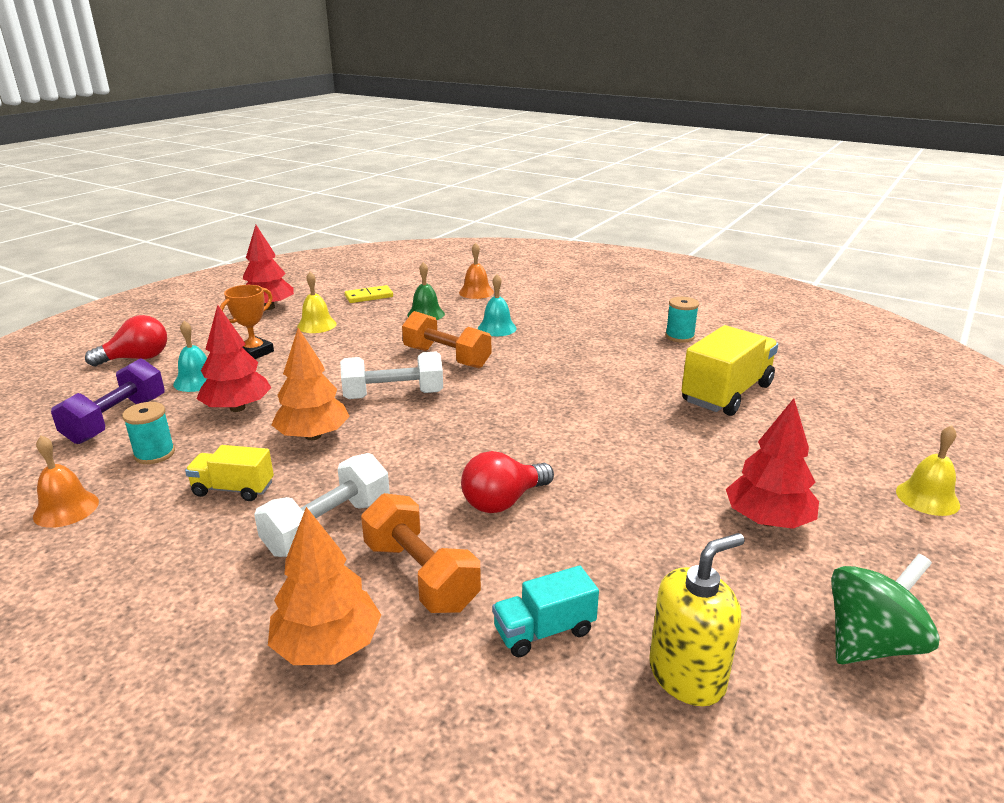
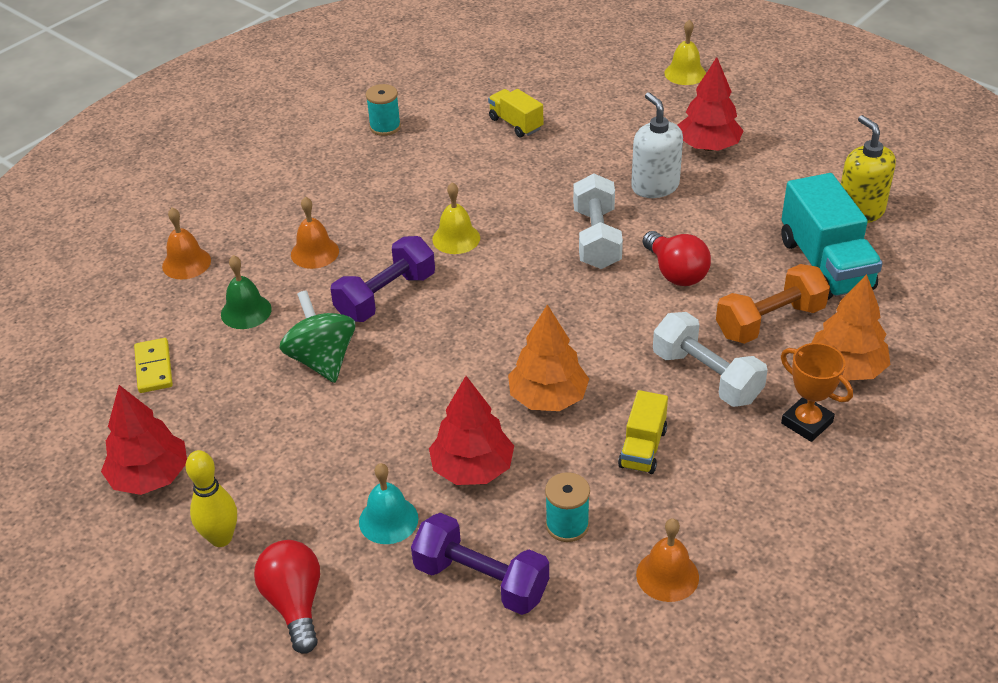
camera: 80 degrees left, 15 degrees up
(206, 332) = (221, 538): none -> yellow bowling pin
(254, 352) = (314, 473): orange trophy -> orange trophy (807, 423)
(316, 325) = (242, 417): yellow bell -> yellow bell (456, 238)
(393, 395) = (470, 339): white dumbbell -> white dumbbell (596, 238)
(447, 358) = (385, 296): orange dumbbell -> purple dumbbell
(497, 328) = (314, 252): turquoise bell -> orange bell
(544, 631) = (825, 264): turquoise truck -> turquoise truck, size x1.81
(660, 482) = (655, 186): none -> white soap dispenser
(727, 393) = (516, 124): yellow truck -> yellow truck, size x0.55
(871, 643) = (828, 138): green spinning top -> green spinning top (322, 360)

